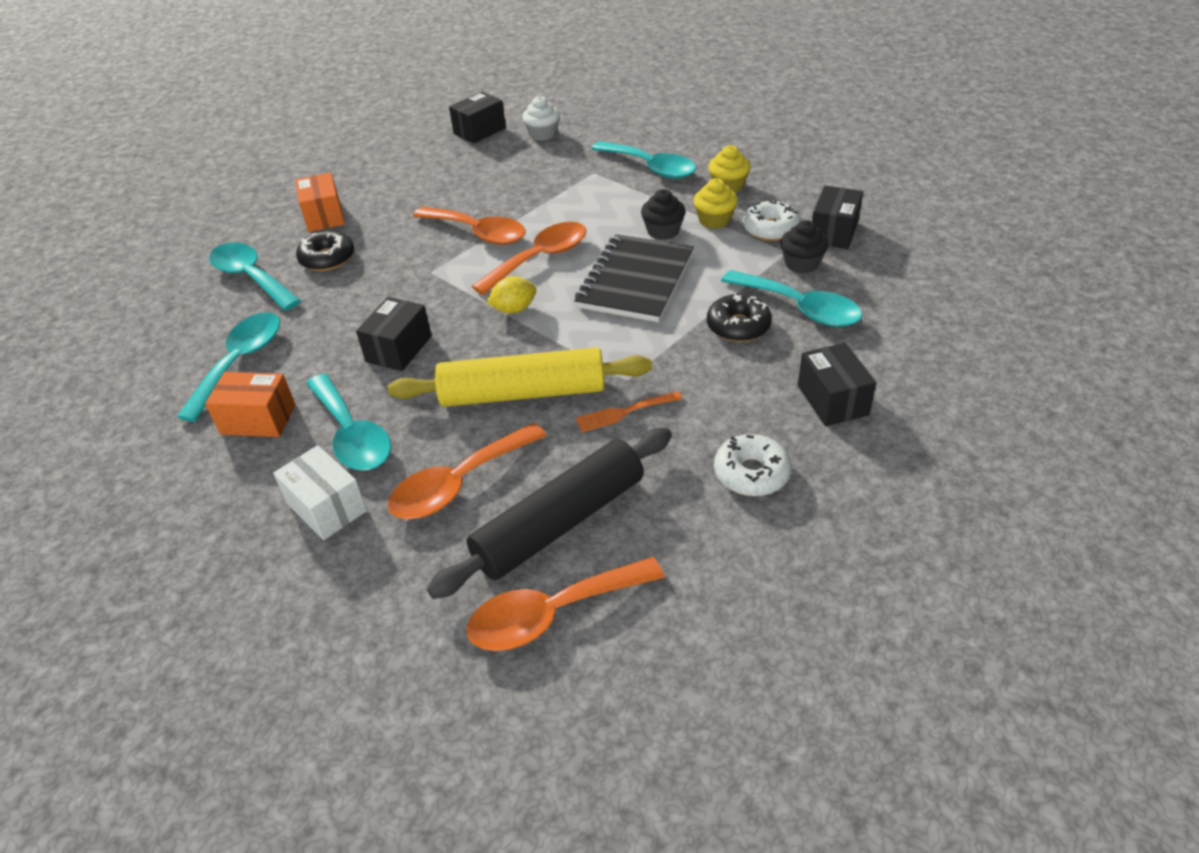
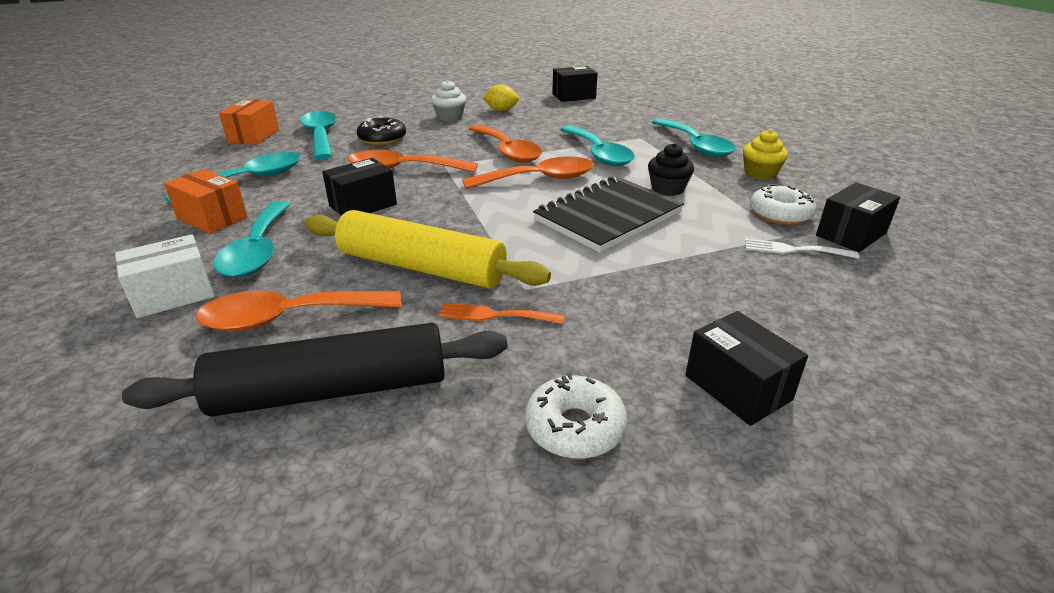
camera: 25 degrees right, 10 degrees down
(324, 216) = (410, 116): orange box -> orange box (254, 136)
(327, 507) = (173, 295): white box -> white box turned 75 degrees clockwise
(514, 309) = (481, 206): yellow lemon -> yellow lemon (501, 110)
(543, 134) = (621, 107): white cupcake -> white cupcake (450, 117)
(552, 613) = (223, 480): orange spoon -> orange spoon (403, 169)
(714, 220) = (725, 193): yellow cupcake -> none
(738, 326) = (680, 281): black donut -> none
(799, 308) = (763, 286): turquoise spoon -> turquoise spoon (598, 154)
(801, 264) = (794, 250): black cupcake -> white fork
(832, 400) = (737, 387): black box -> black box turned 45 degrees counterclockwise

